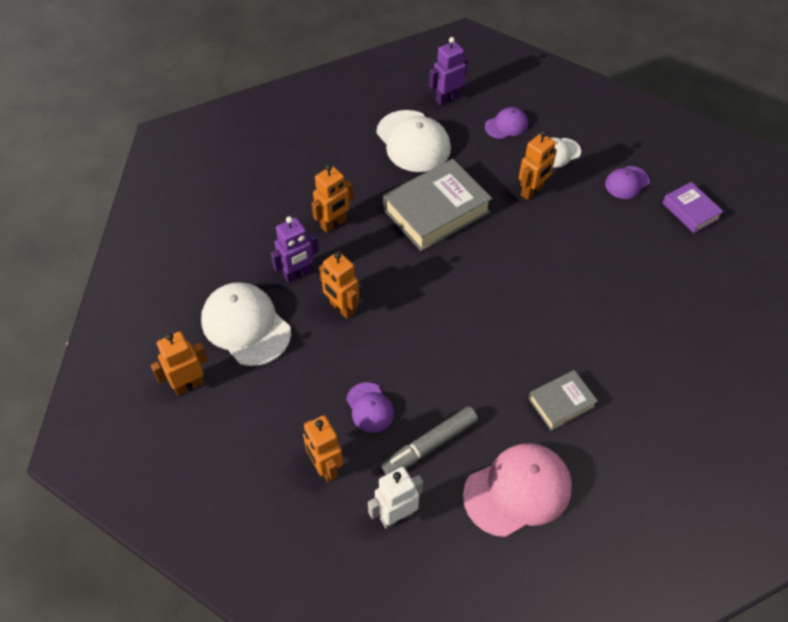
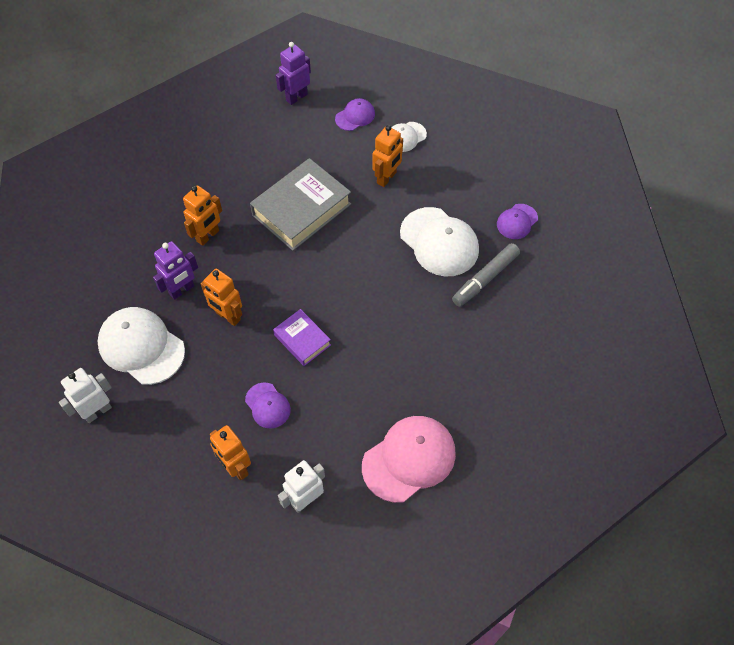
camera: 10 degrees left, 5 degrees up
(189, 385) = (97, 411): orange robot -> white robot
(413, 141) = (270, 144): white cap -> white cap (439, 242)
(430, 445) = (326, 431): grey marker -> grey marker (485, 279)
(561, 403) = (437, 373): grey book -> none
(626, 183) = (471, 157): purple cap -> purple cap (517, 221)
(690, 211) = (530, 177): purple book -> purple book (302, 340)

